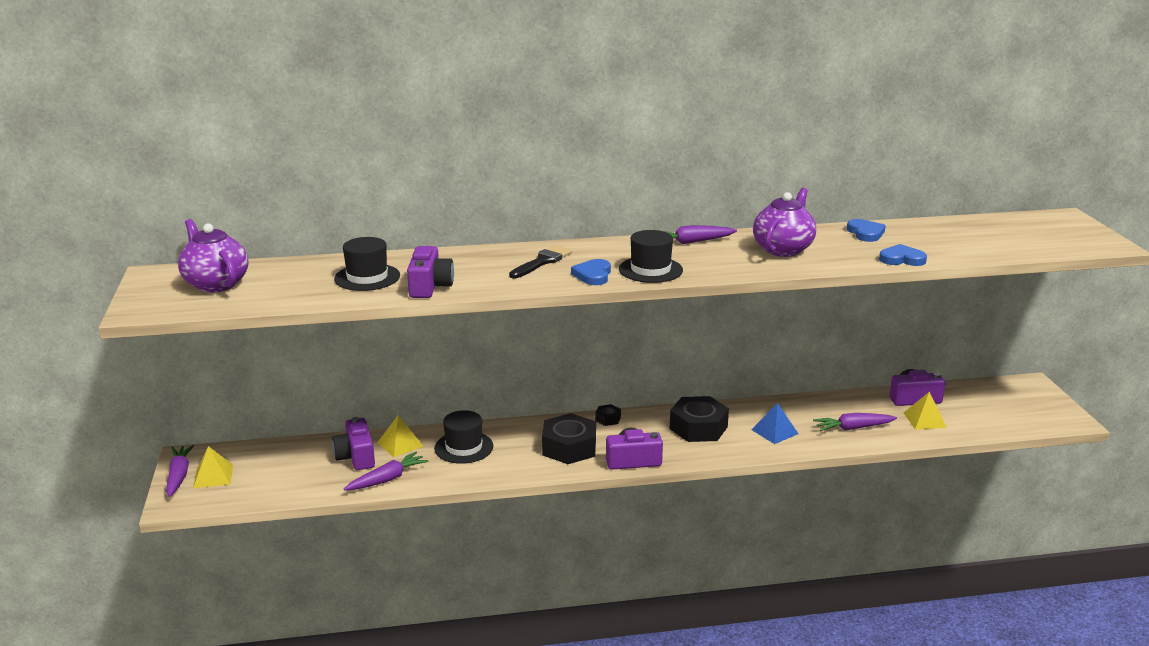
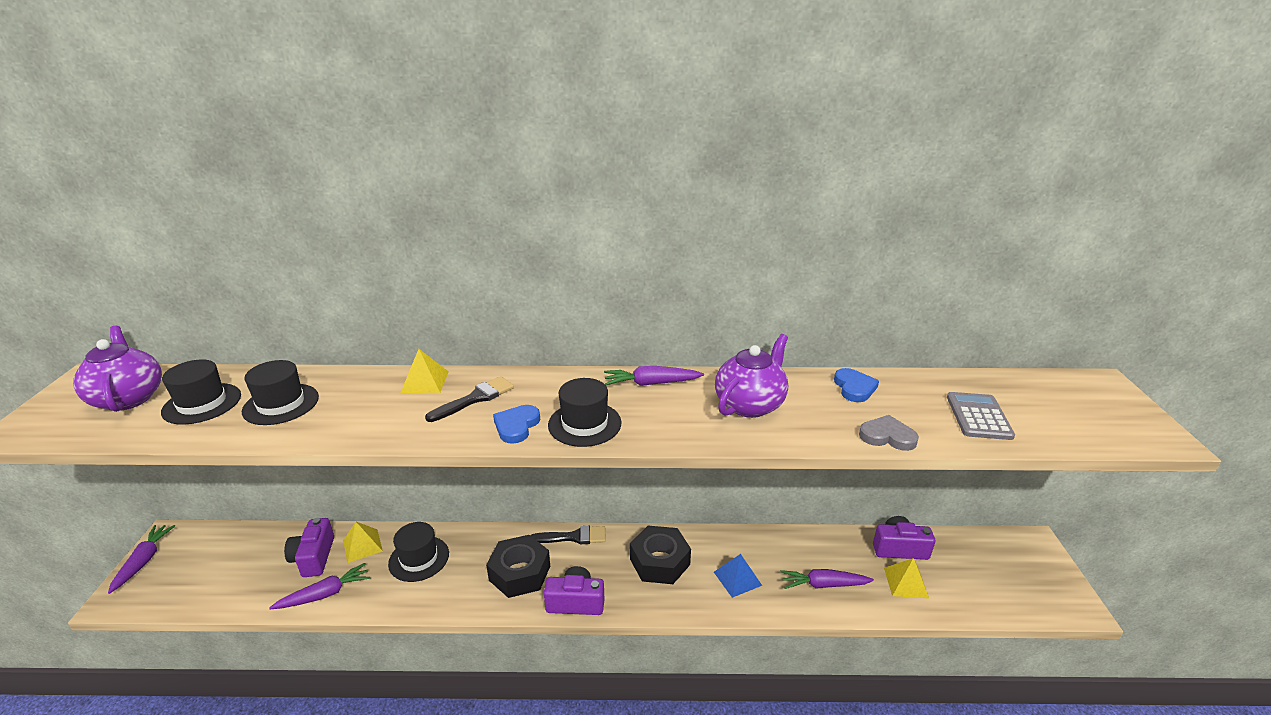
camera: 10 degrees right, 5 degrees up
(213, 476) = (173, 566): yellow pyramid -> yellow pyramid (425, 382)
(291, 282) = (202, 403): none -> black hat
(429, 286) = (332, 425): purple camera -> none
(608, 419) = (573, 537): black nut -> black brush
(902, 259) = (887, 436): blue heart -> grey heart
(970, 243) = (978, 416): none -> grey calculator

